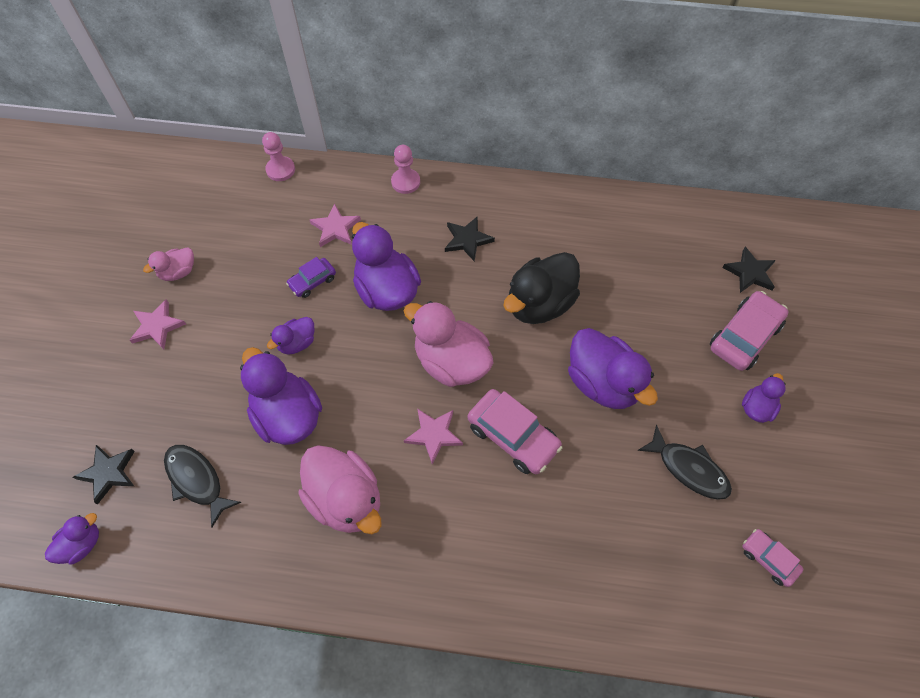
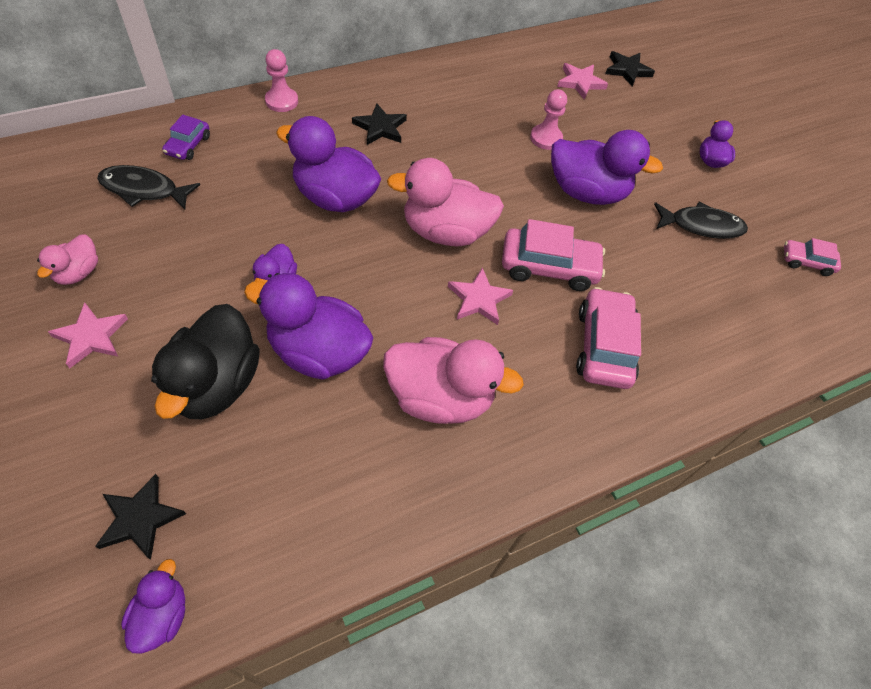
camera: 40 degrees left, 5 degrees down
(197, 480) = (261, 466): black fish -> black fish (144, 190)
(280, 170) = (134, 134): pink pawn -> pink pawn (546, 138)
(312, 281) = (250, 220): purple car -> purple car (188, 145)
(335, 228) = (238, 164): pink star -> pink star (580, 82)
(539, 304) = (486, 154): black duck -> black duck (216, 384)
(744, 336) = (660, 115): pink car -> pink car (604, 346)

